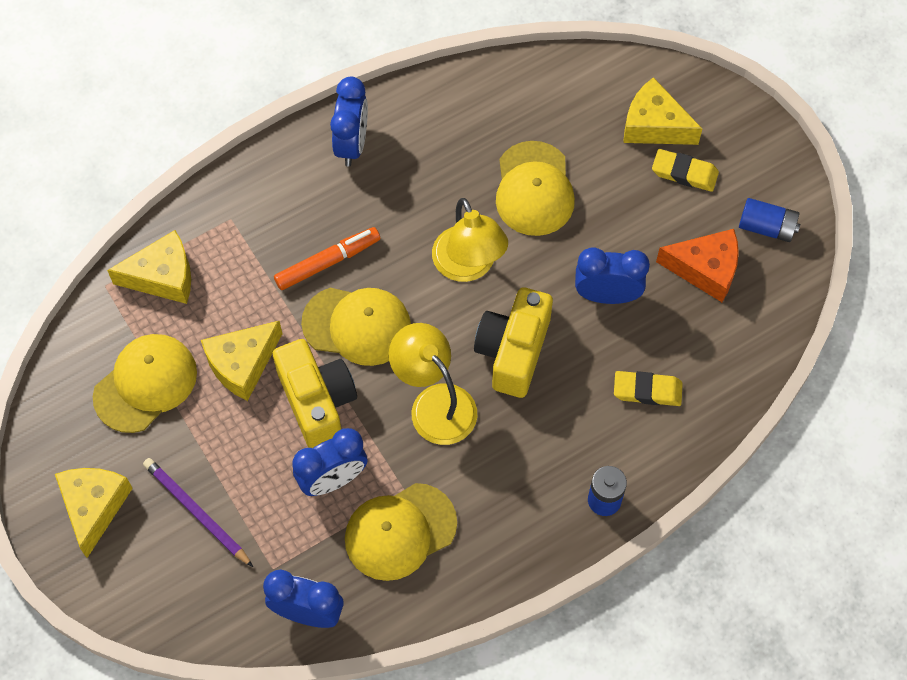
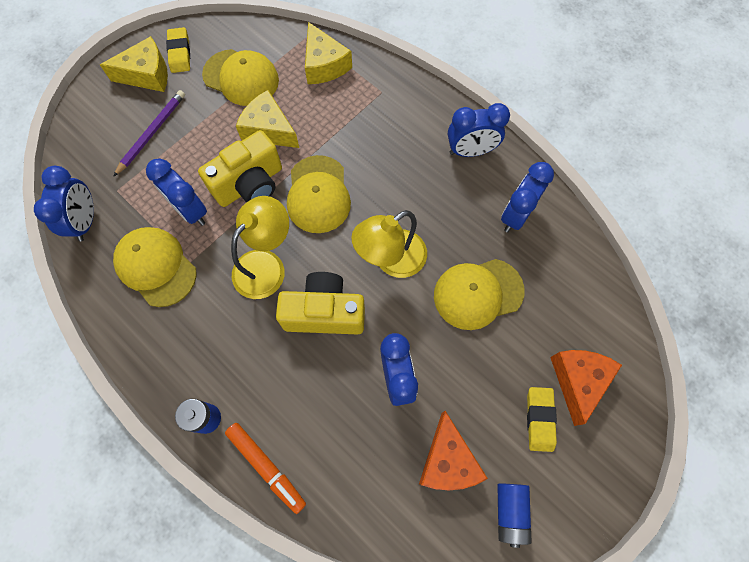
camera: 75 degrees right, 5 degrees up
(327, 262) = (365, 161): orange marker -> orange marker (266, 466)
(451, 123) = (516, 215): none -> blue clock
(647, 390) = (315, 433): yellow eraser -> yellow eraser (180, 53)
(654, 125) = (578, 381): yellow cheese -> orange cheese

